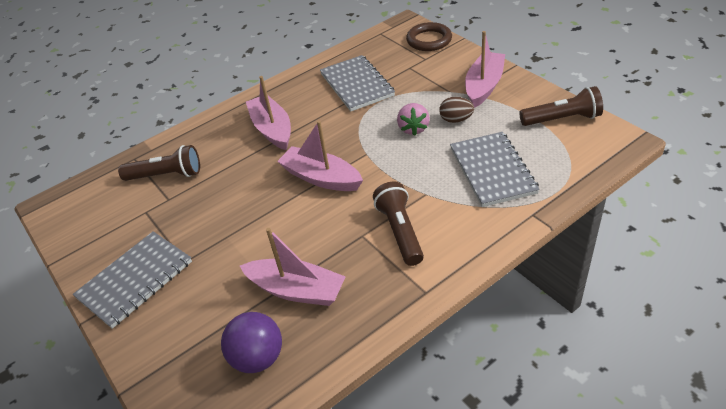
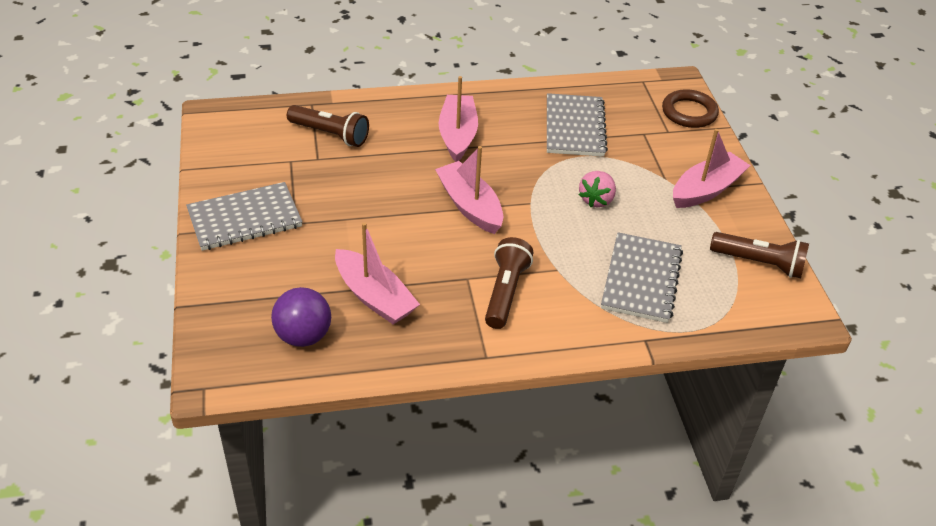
camera: 20 degrees right, 0 degrees up
(456, 120) = (647, 211): brown egg -> none

